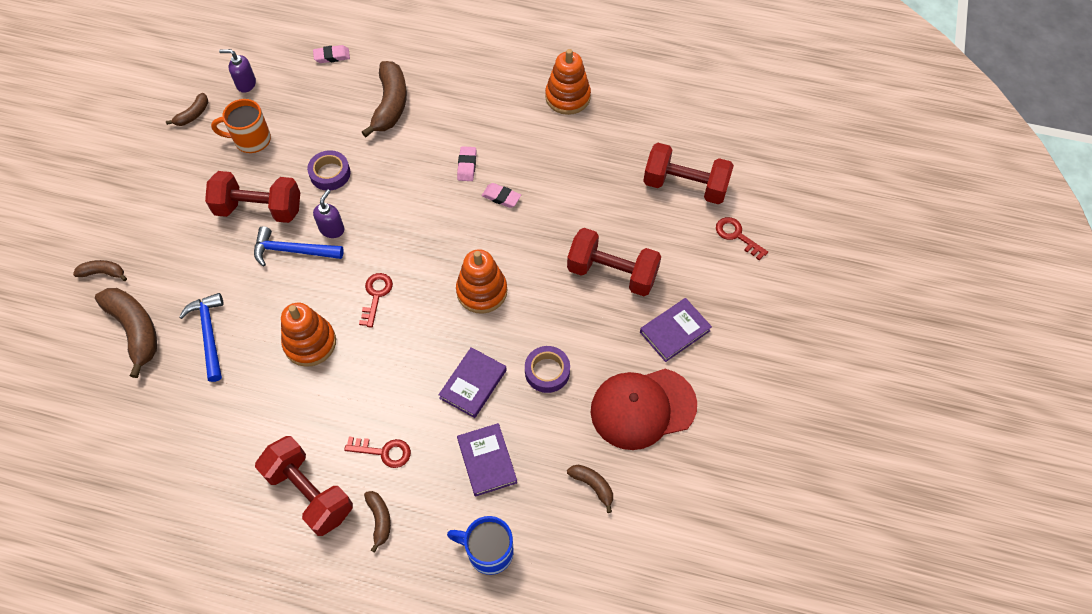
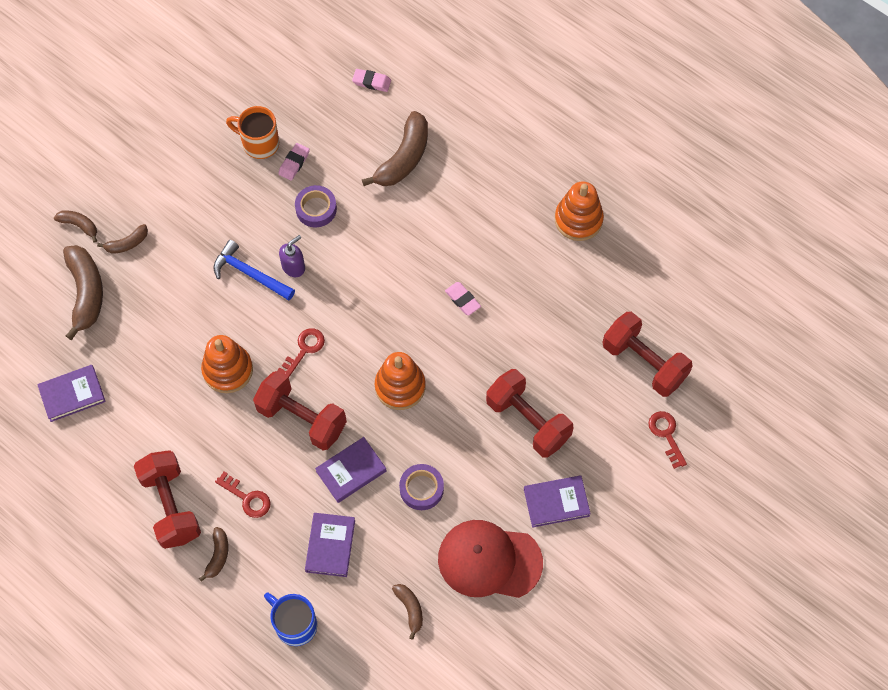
camera: 25 degrees right, 5 degrees up
(160, 430) = (72, 394): none -> purple book
(193, 115) = (217, 94): brown banana -> brown banana (127, 243)
(209, 334) = (146, 324): blue hammer -> none
(246, 84) = (278, 80): purple soap dispenser -> none
(259, 209) = (237, 219): red dumbbell -> red dumbbell (302, 418)
(467, 166) = (446, 253): pink eraser -> pink eraser (294, 163)

